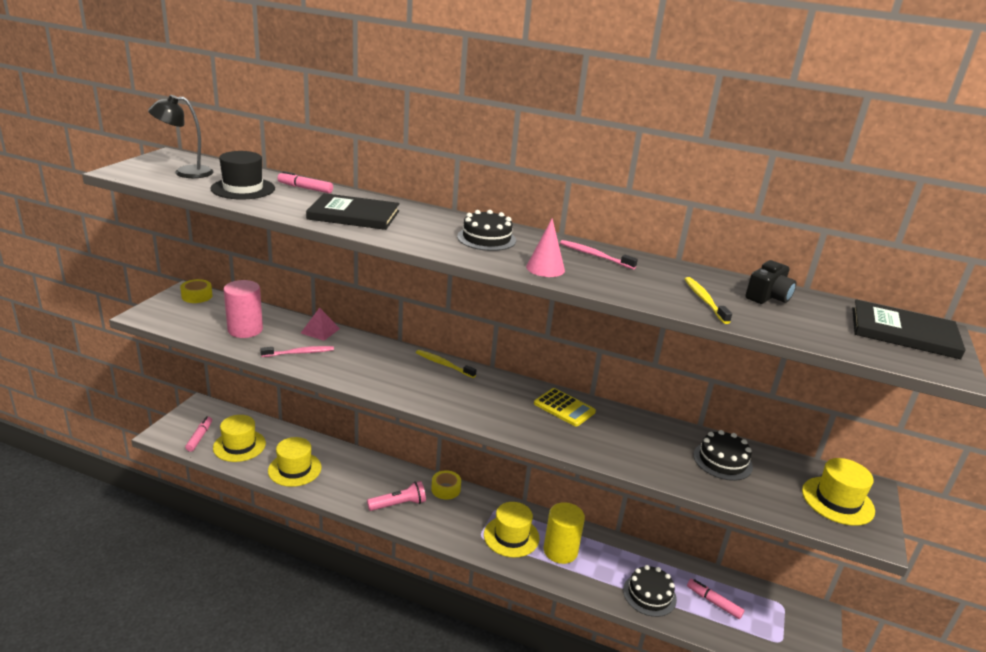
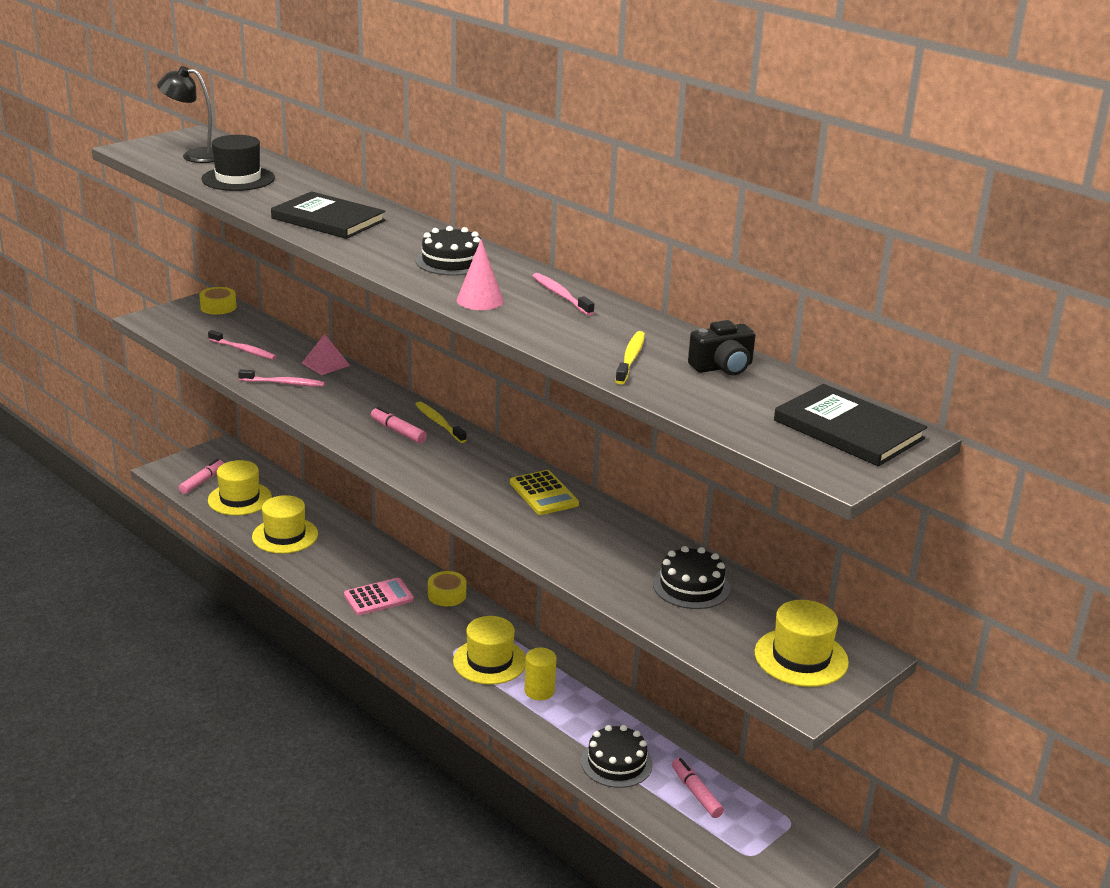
camera: 25 degrees right, 0 degrees up
(245, 330) = (243, 350): pink cylinder -> pink toothbrush
(305, 188) = (306, 185): pink marker -> pink marker (398, 431)
(398, 504) = (378, 597): pink flashlight -> pink calculator
(560, 551) = (539, 691): yellow cylinder -> yellow cylinder, size x0.66

